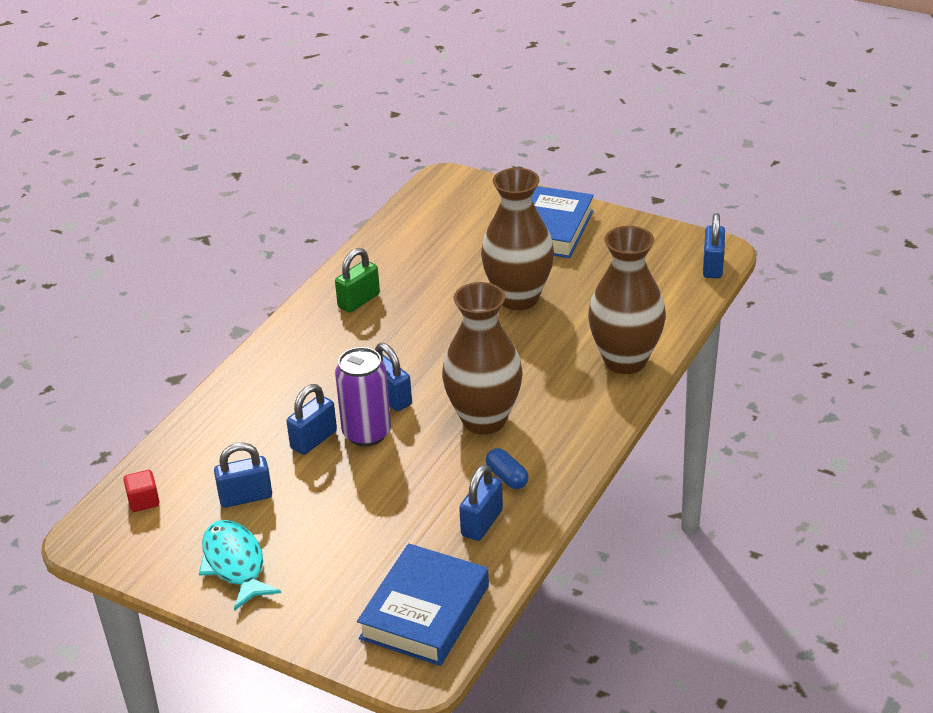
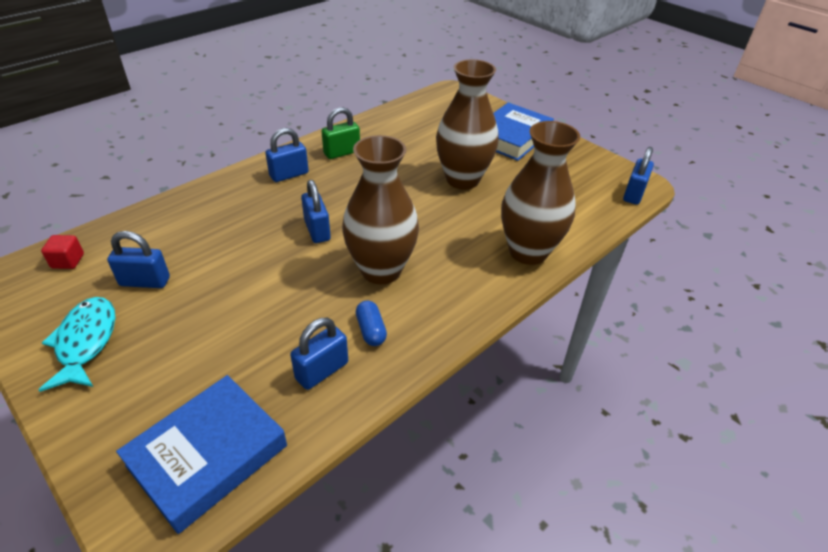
camera: 15 degrees right, 5 degrees up
(314, 440) = (234, 248): blue padlock -> blue padlock (289, 175)
(366, 433) = (279, 254): purple can -> none

